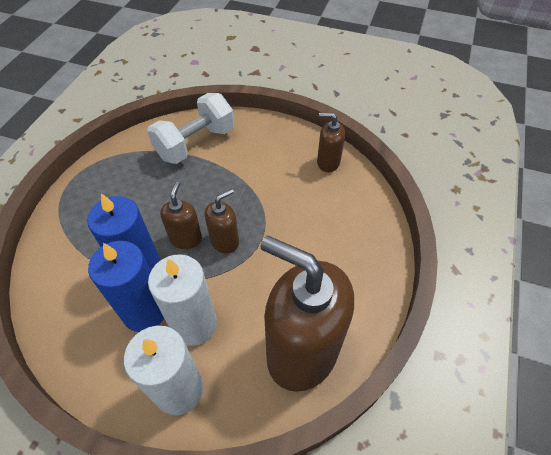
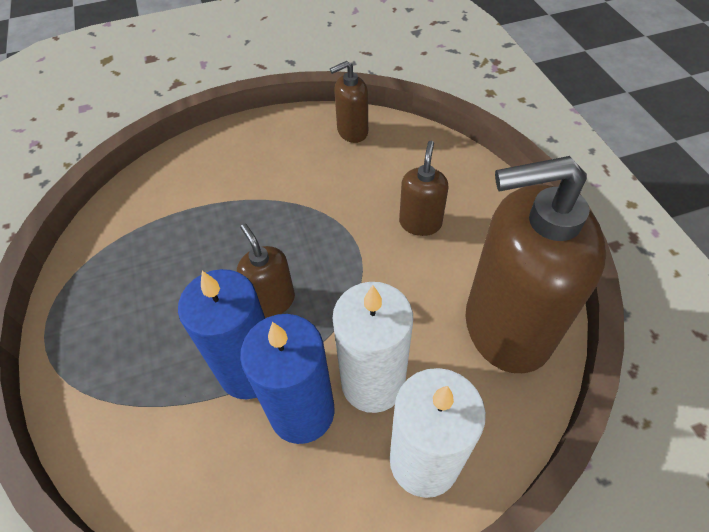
camera: 35 degrees left, 0 degrees up
(195, 143) = (180, 193): white dumbbell -> none
(225, 241) = (320, 275): brown soap dispenser -> brown soap dispenser (420, 223)

